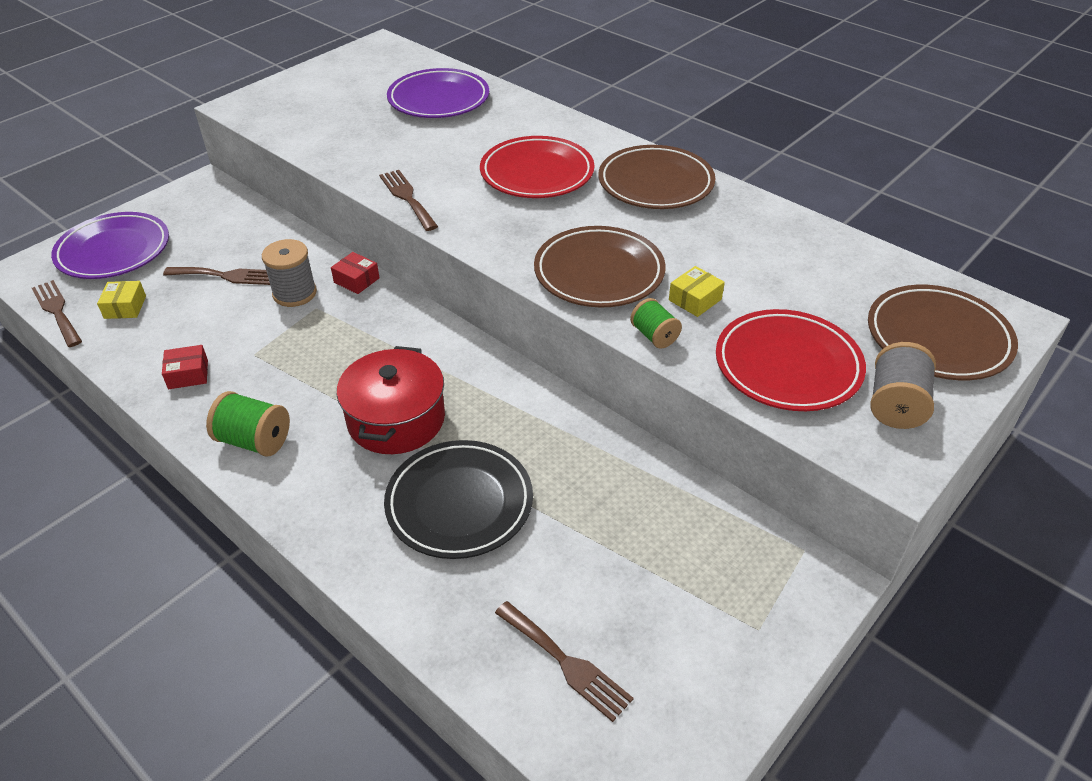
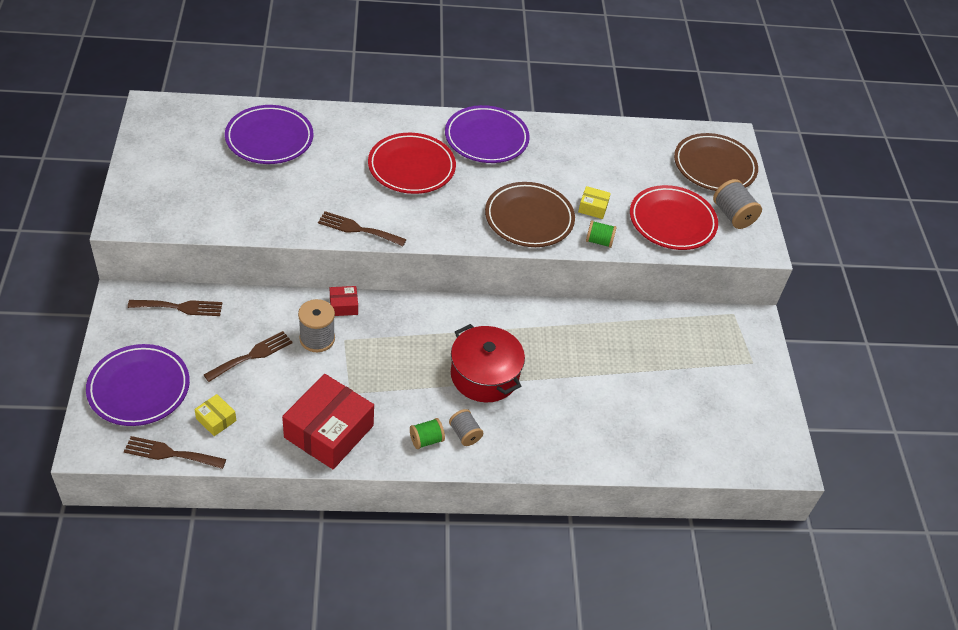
camera: 50 degrees left, 5 degrees up
(188, 374) = (329, 431): red box -> red box, size x2.25
(254, 441) = (426, 440): green spool -> green spool, size x0.65
(297, 461) = (465, 434): none -> grey spool
(459, 503) = (572, 396): black plate -> none
(566, 663) = (701, 433): brown fork -> brown fork (180, 307)
(655, 183) = (486, 138): brown plate -> purple plate
(695, 300) = (593, 207): yellow box -> yellow box turned 75 degrees counterclockwise

